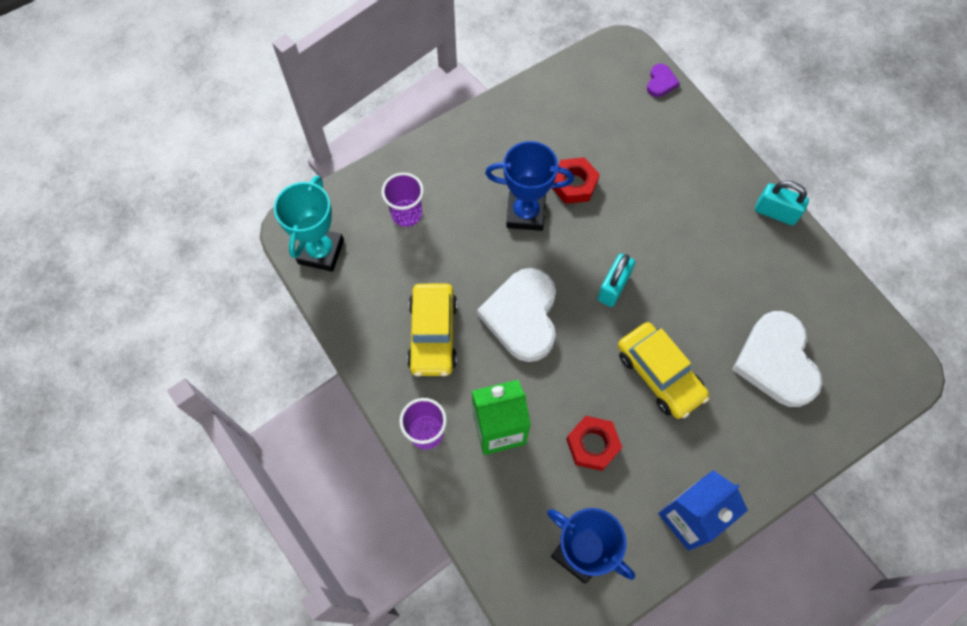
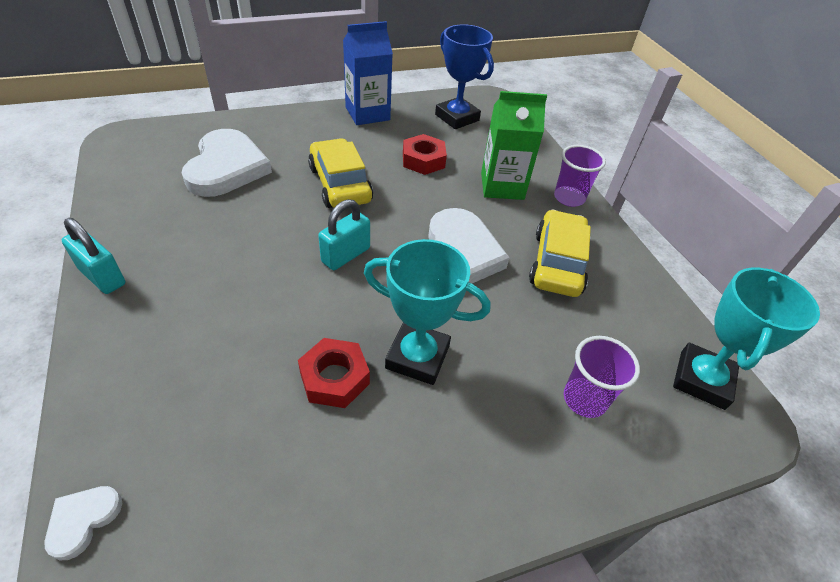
camera: 170 degrees left, 20 degrees down
(525, 213) = (417, 357): blue trophy -> turquoise trophy
(661, 82) = (83, 520): purple heart -> white heart

